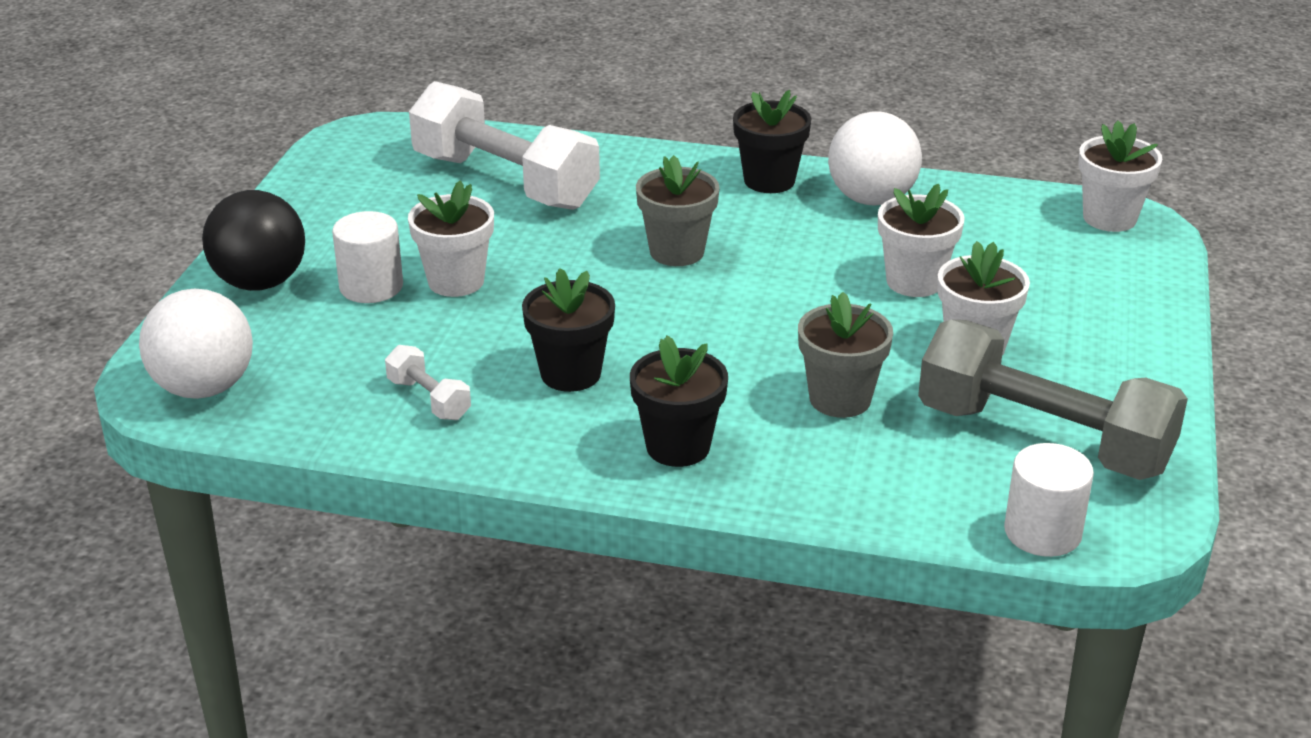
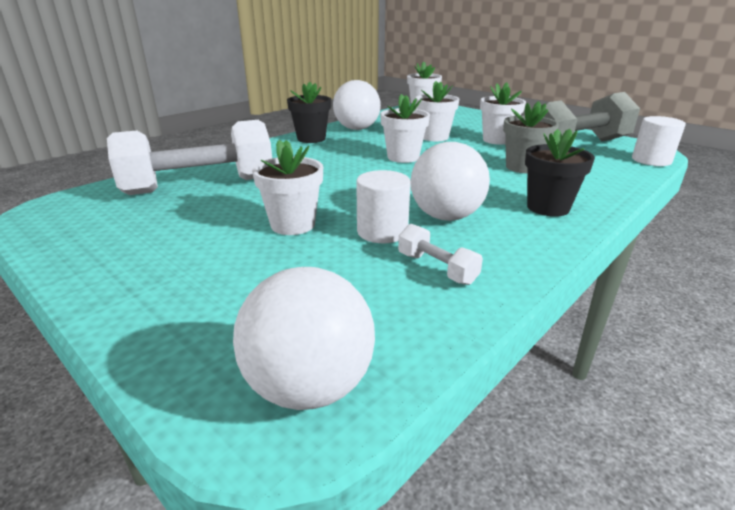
camera: 60 degrees left, 5 degrees down
(260, 283) = (168, 304): black ball -> none
(371, 287) = (254, 255): white cylinder -> white cylinder (382, 232)
(429, 399) = (436, 268): white dumbbell -> white dumbbell turned 60 degrees clockwise
(570, 374) = (446, 217): black flower pot -> white ball
(677, 252) = (347, 166): grey flower pot -> none
(768, 283) = (403, 157): none -> white flower pot

